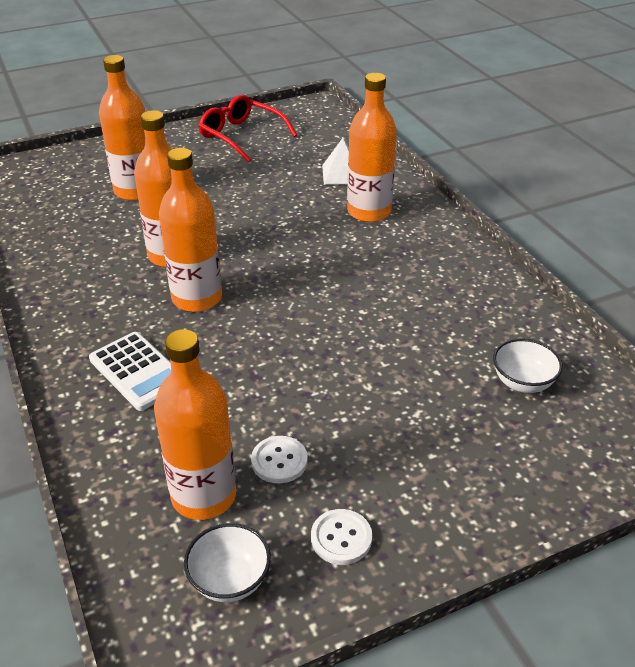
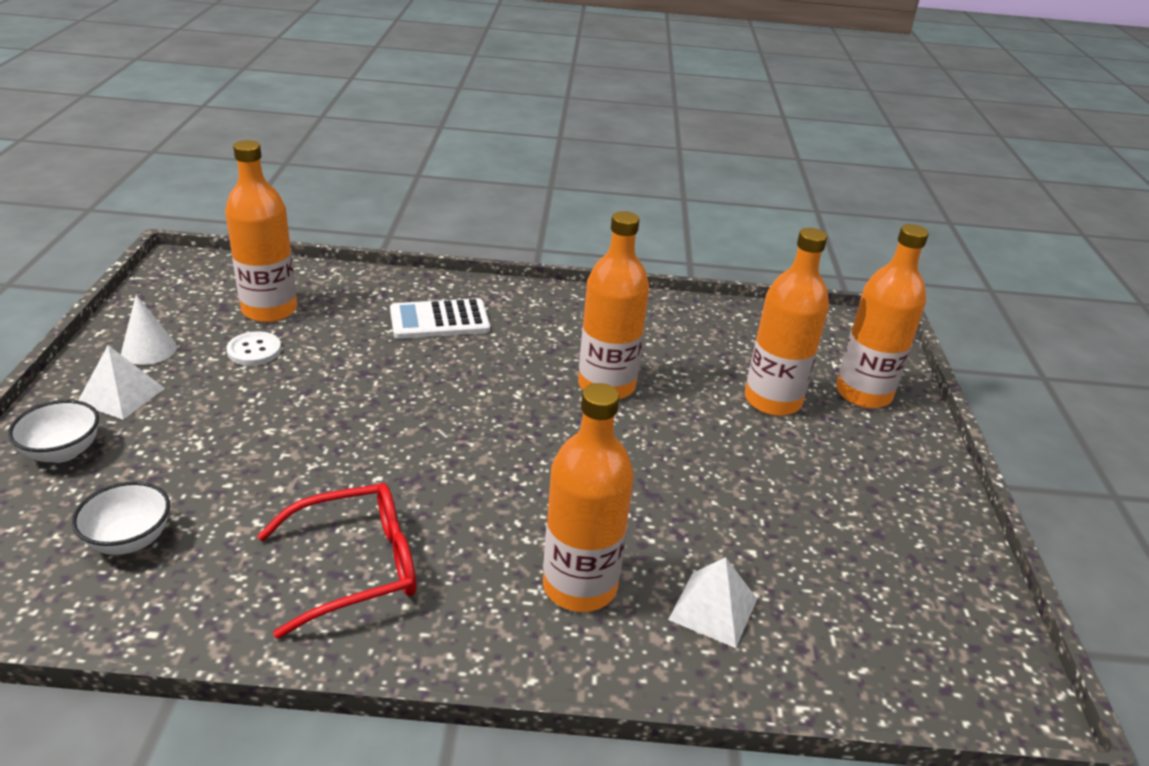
camera: 115 degrees right, 5 degrees down
(197, 298) = (513, 378): orange bottle -> orange bottle (863, 394)
(230, 580) = (189, 298): white bowl -> white bowl (63, 452)
(242, 136) = (902, 545): red glasses -> red glasses (355, 567)
(341, 538) = (149, 350): white button -> white cone
(415, 502) = (121, 395): none -> white pyramid

